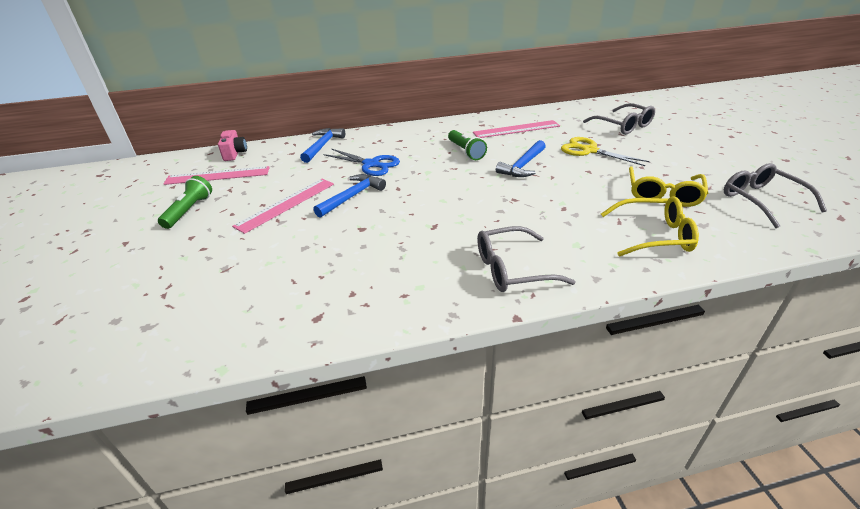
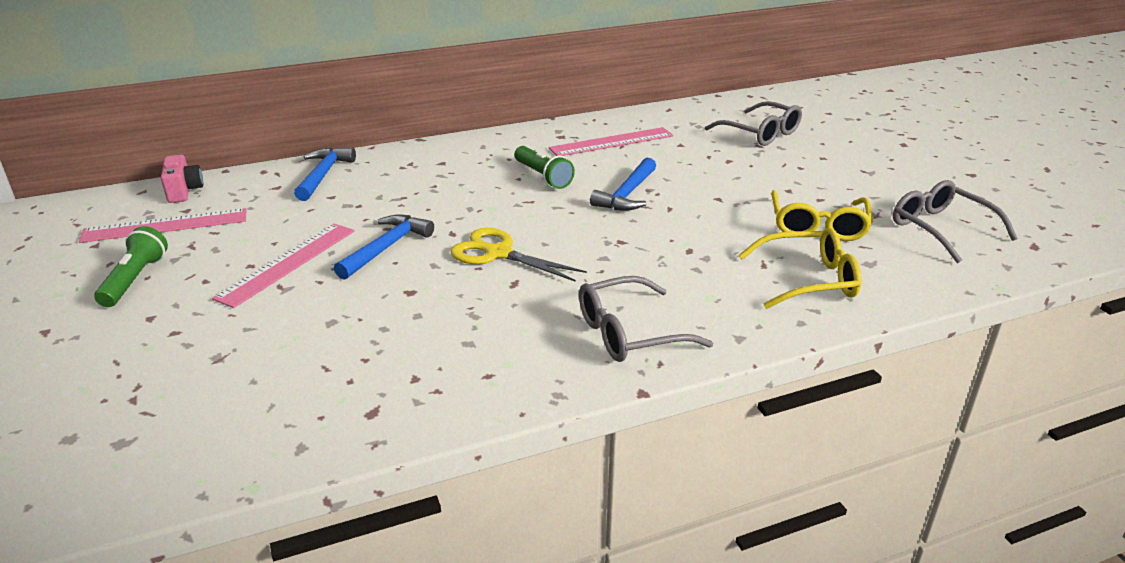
camera: 10 degrees left, 5 degrees down
(371, 164) = (405, 200): blue scissors -> none
(589, 150) = (717, 170): yellow scissors -> yellow scissors (498, 253)

